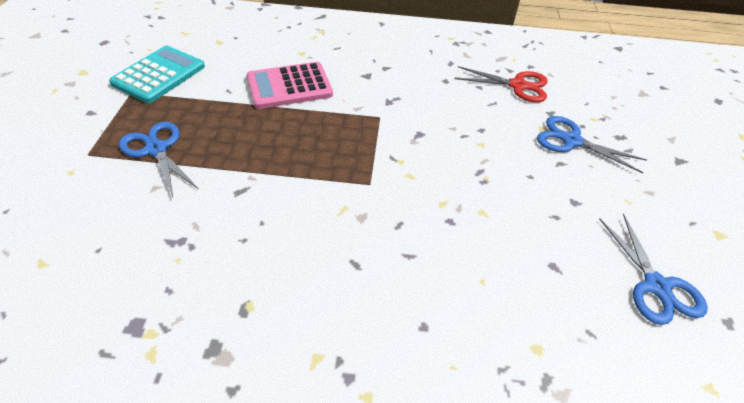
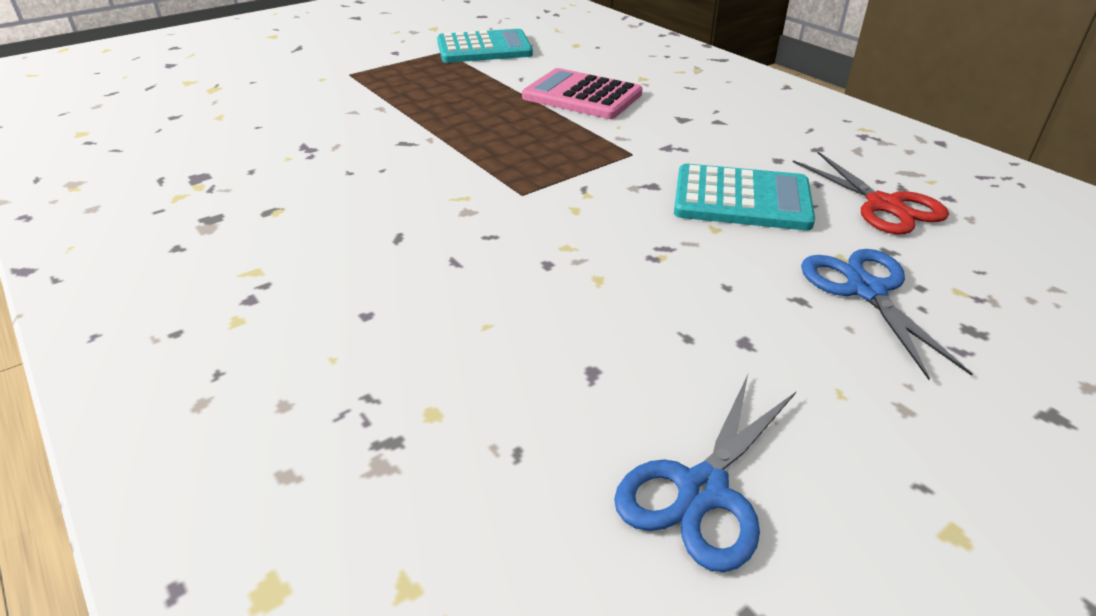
camera: 50 degrees right, 10 degrees down
(156, 149) = (396, 90): blue scissors -> none
(466, 117) = (742, 199): none -> turquoise calculator

